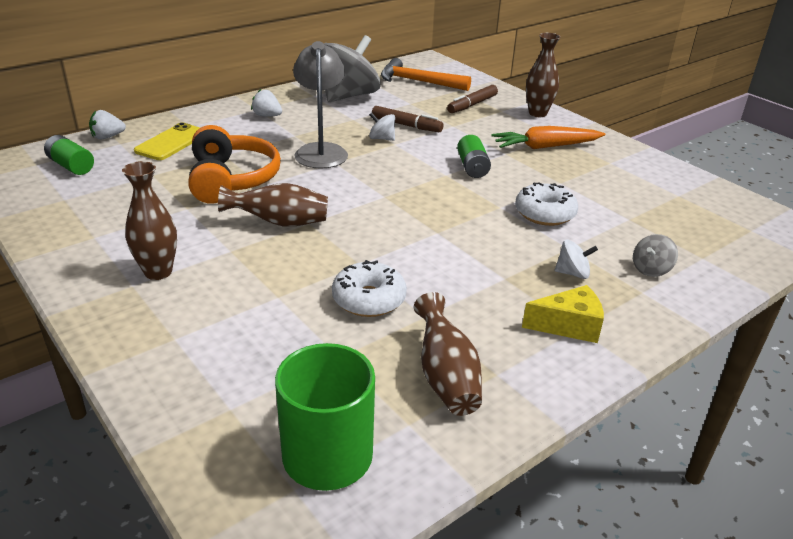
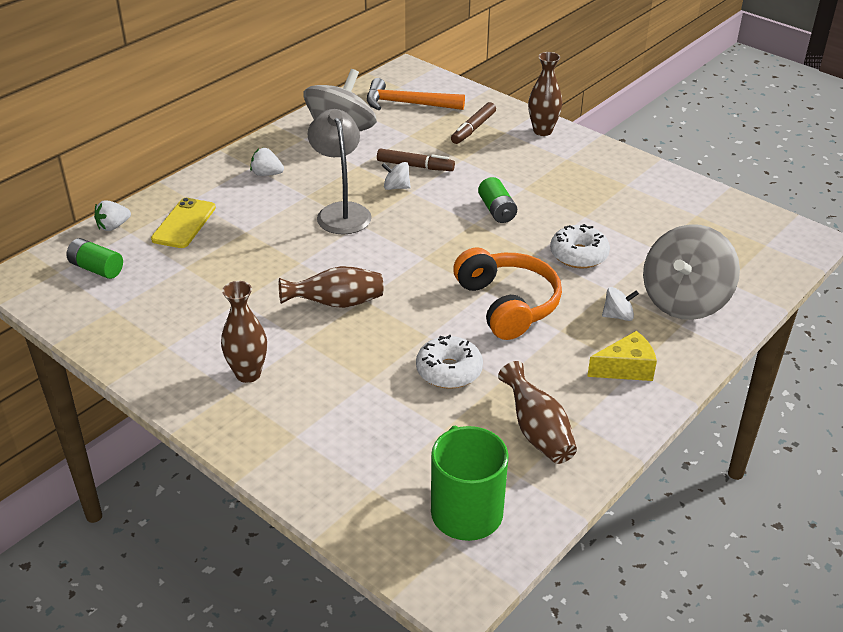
camera: 10 degrees left, 5 degrees up
(231, 179) = (267, 261): orange headphones -> orange headphones (507, 304)
(546, 147) = (561, 174): orange carrot -> none
(651, 269) = (684, 301): grey spinning top -> grey spinning top, size x2.39

